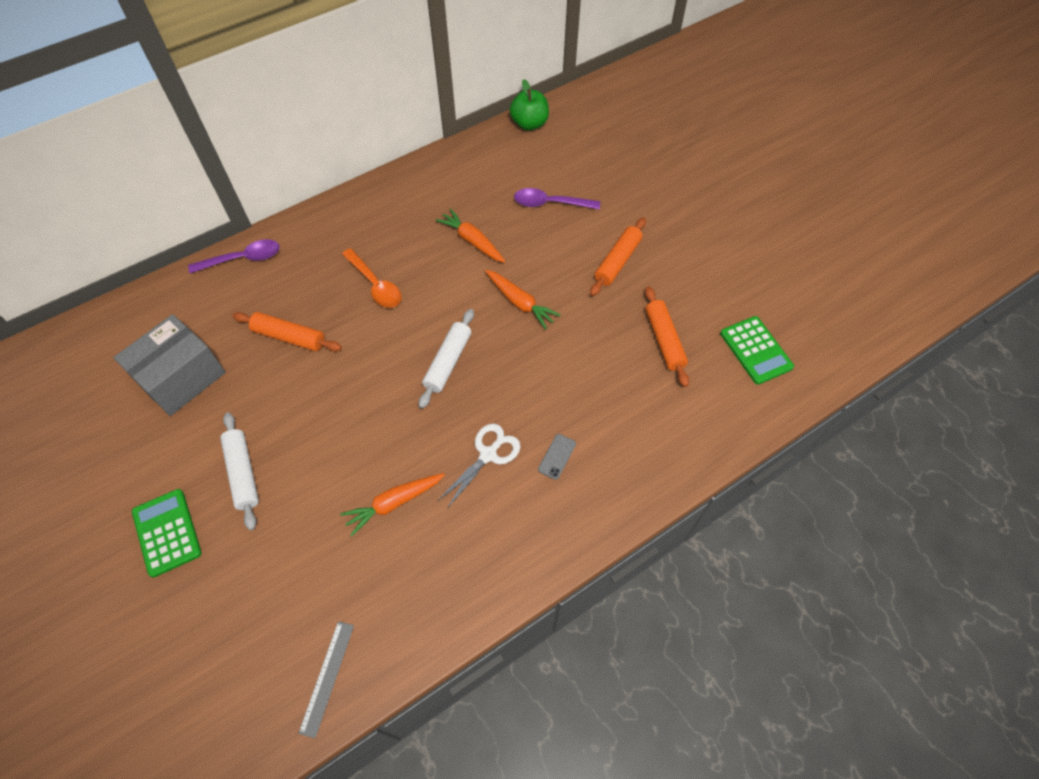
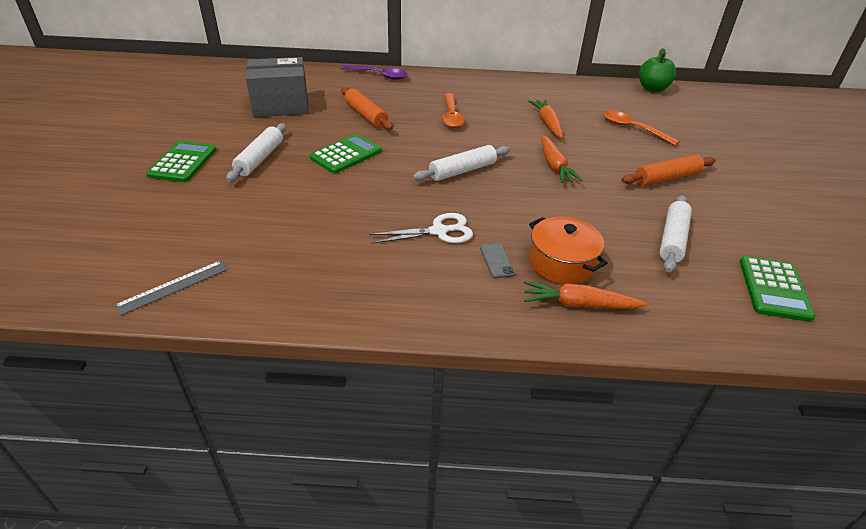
camera: 35 degrees right, 20 degrees down
(323, 410) = (346, 154): none -> green calculator
(394, 503) = (337, 221): orange carrot -> orange carrot (579, 304)
(550, 203) = (632, 129): purple spoon -> orange spoon
(557, 456) = (497, 261): grey phone -> grey phone turned 75 degrees counterclockwise
(604, 425) = (561, 263): none -> orange pot
(664, 340) = (672, 239): orange rolling pin -> white rolling pin

